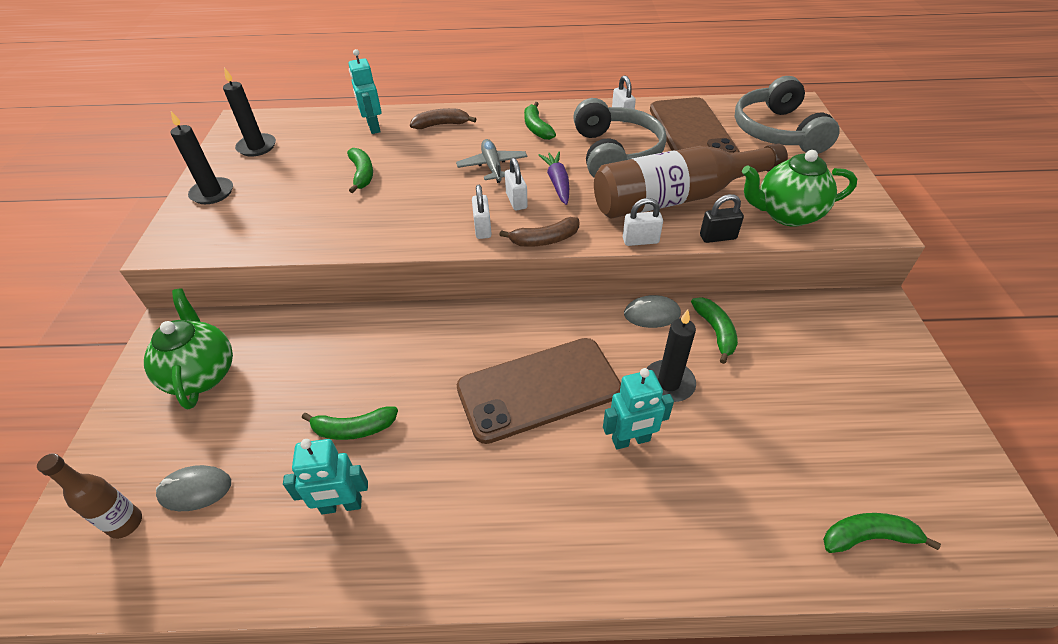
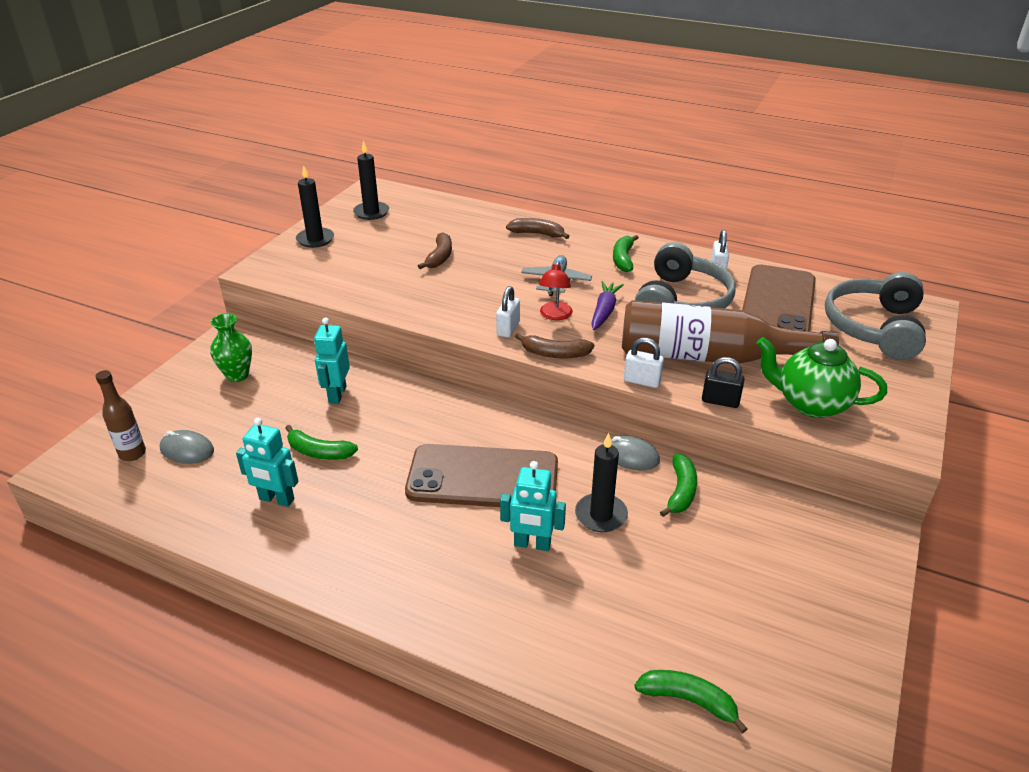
camera: 25 degrees right, 10 degrees down
(202, 374) = (237, 375): green teapot -> green vase
(362, 174) = (440, 257): green banana -> brown banana
(373, 127) = (476, 221): turquoise robot -> turquoise robot (337, 394)
(516, 201) = (555, 315): white padlock -> red lamp

